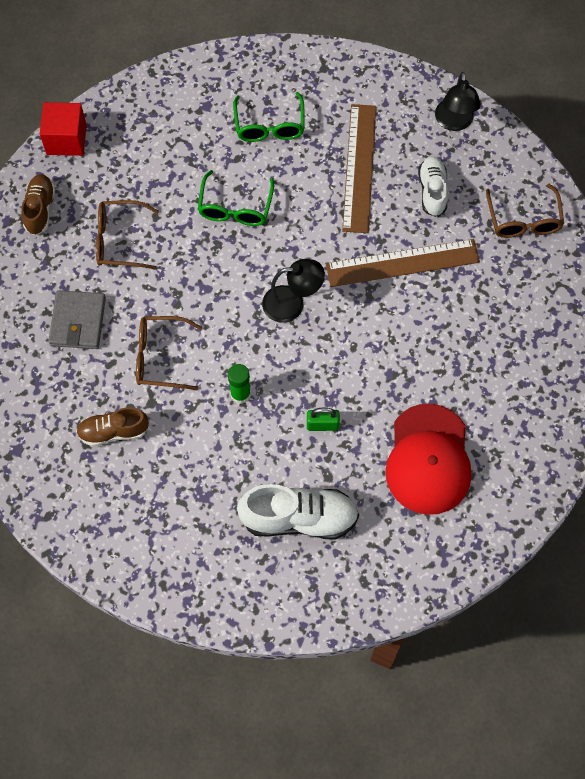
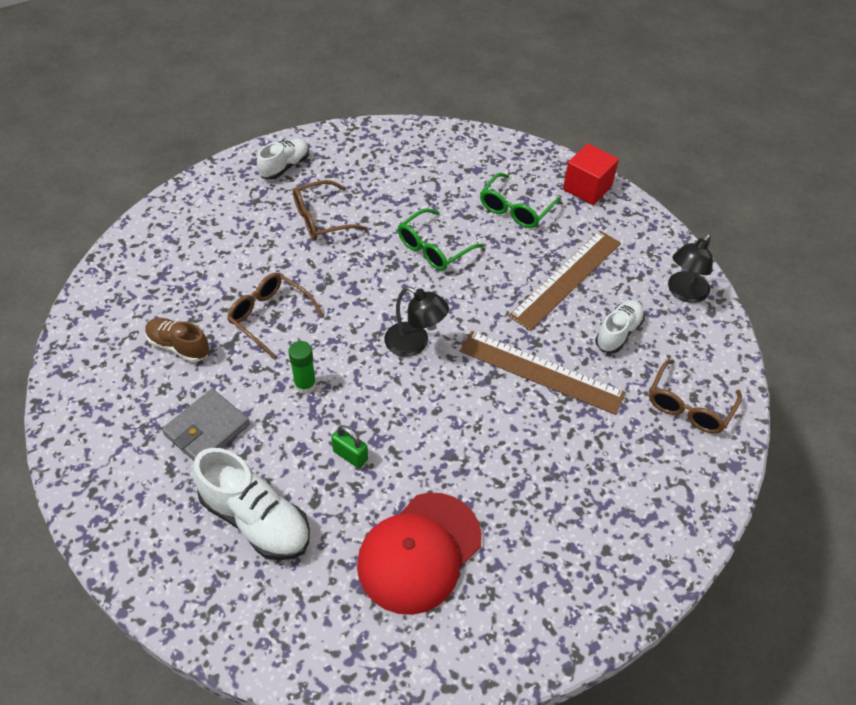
camera: 35 degrees right, 15 degrees down
(40, 209) = (285, 166): brown shoe -> white shoe
(66, 139) = (349, 135): red cube -> red cube (587, 188)
(78, 322) = (234, 254): grey wallet -> grey wallet (207, 429)
(120, 240) = (321, 219): brown glasses -> brown glasses turned 60 degrees counterclockwise

